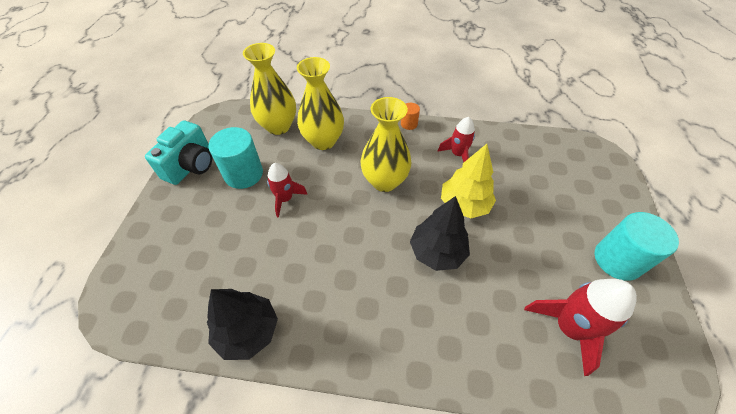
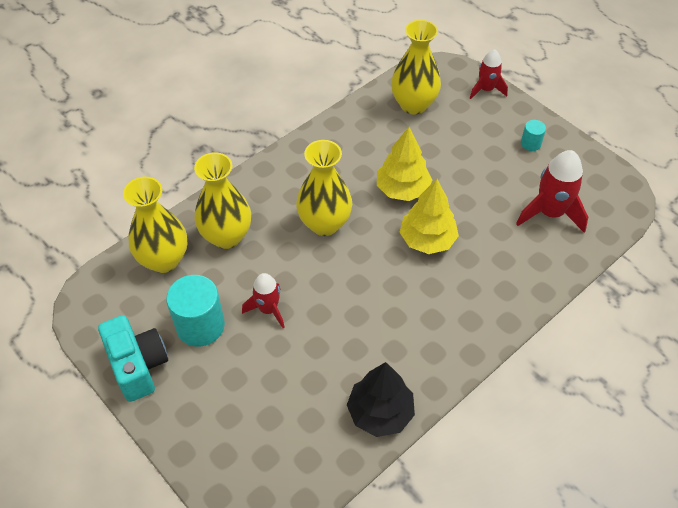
camera: 50 degrees left, 0 degrees up
(409, 124) = (277, 159): orange cylinder -> none
(437, 252) = (427, 240): black tree -> yellow tree
(457, 154) = (349, 153): red rocket -> red rocket (486, 89)
(545, 160) = (413, 105): none -> yellow vase
(617, 260) = (530, 144): turquoise cylinder -> turquoise cylinder, size x0.50

